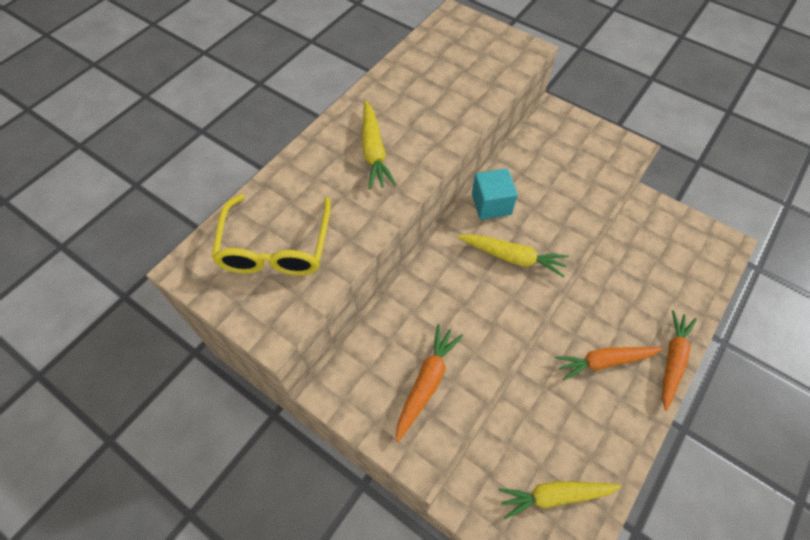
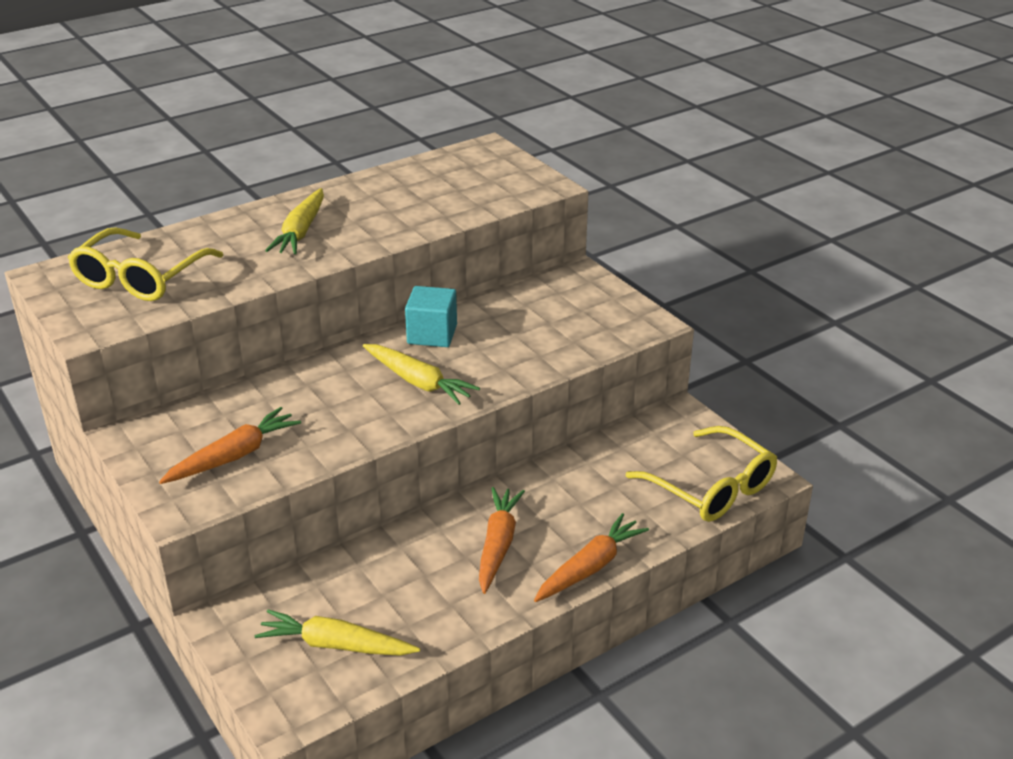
camera: 20 degrees right, 25 degrees down
(604, 361) = (498, 545): orange carrot -> orange carrot turned 90 degrees clockwise
(703, 263) = (712, 488): none -> yellow glasses

